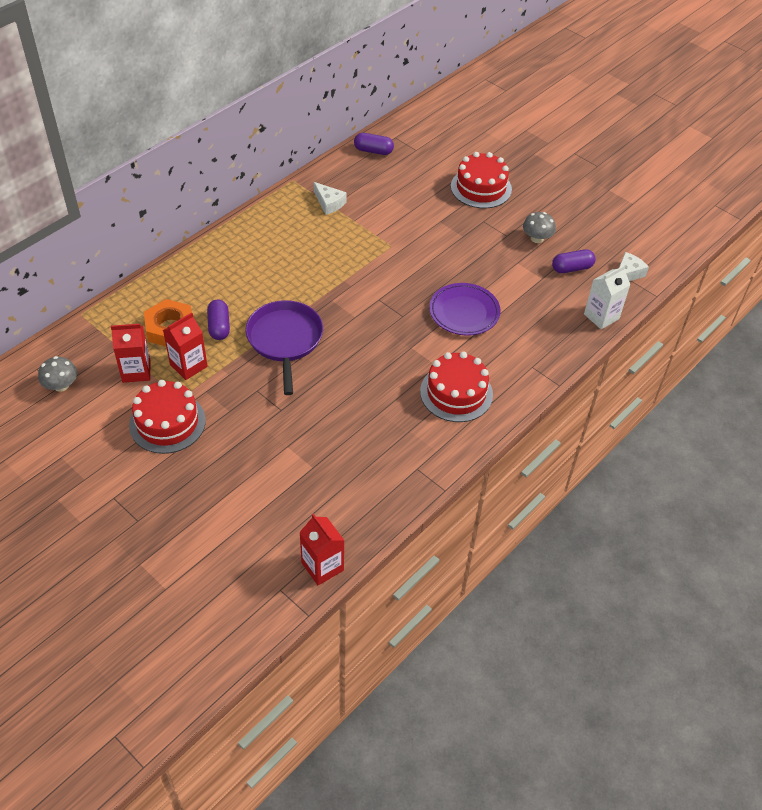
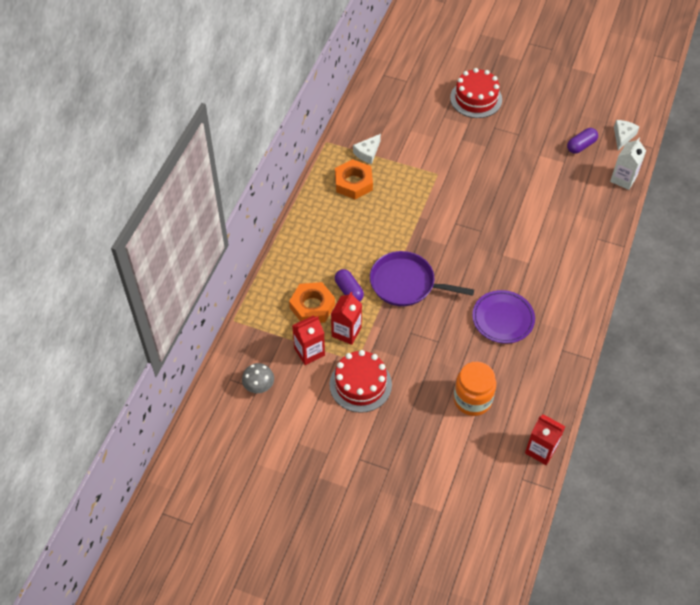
camera: 20 degrees left, 5 degrees up
(279, 483) = (472, 400): none -> orange jar
(285, 340) = (406, 283): purple pan -> purple pan turned 45 degrees counterclockwise
(295, 226) = (353, 183): none -> orange nut
(329, 203) = (367, 153): white cheese -> white cheese turned 105 degrees clockwise
(373, 151) = (374, 93): purple capsule -> none
(456, 393) = (556, 279): red cake -> none
(464, 312) = (524, 211): purple plate -> purple plate (503, 319)
(537, 238) = (542, 129): grey mushroom -> none

